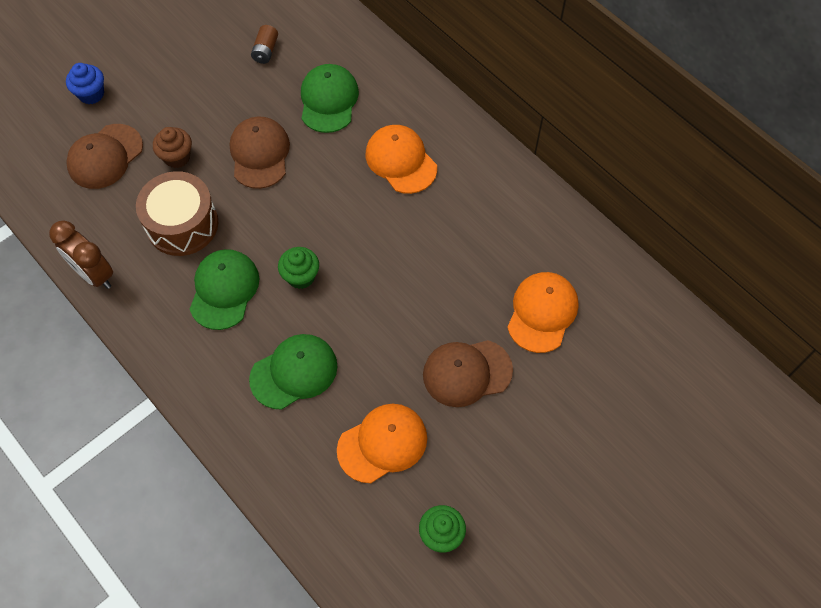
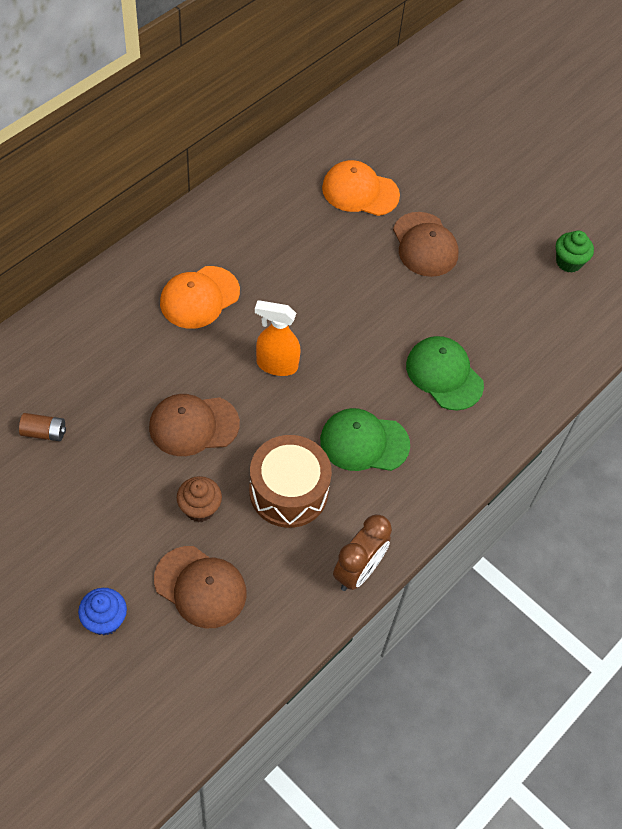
camera: 100 degrees left, 5 degrees down
(301, 276) = (342, 376): green cupcake -> none
(319, 221) = (276, 365): none -> orange spray bottle
(328, 100) = (119, 365): green cap -> none
(382, 443) = (500, 304): orange cap -> none

